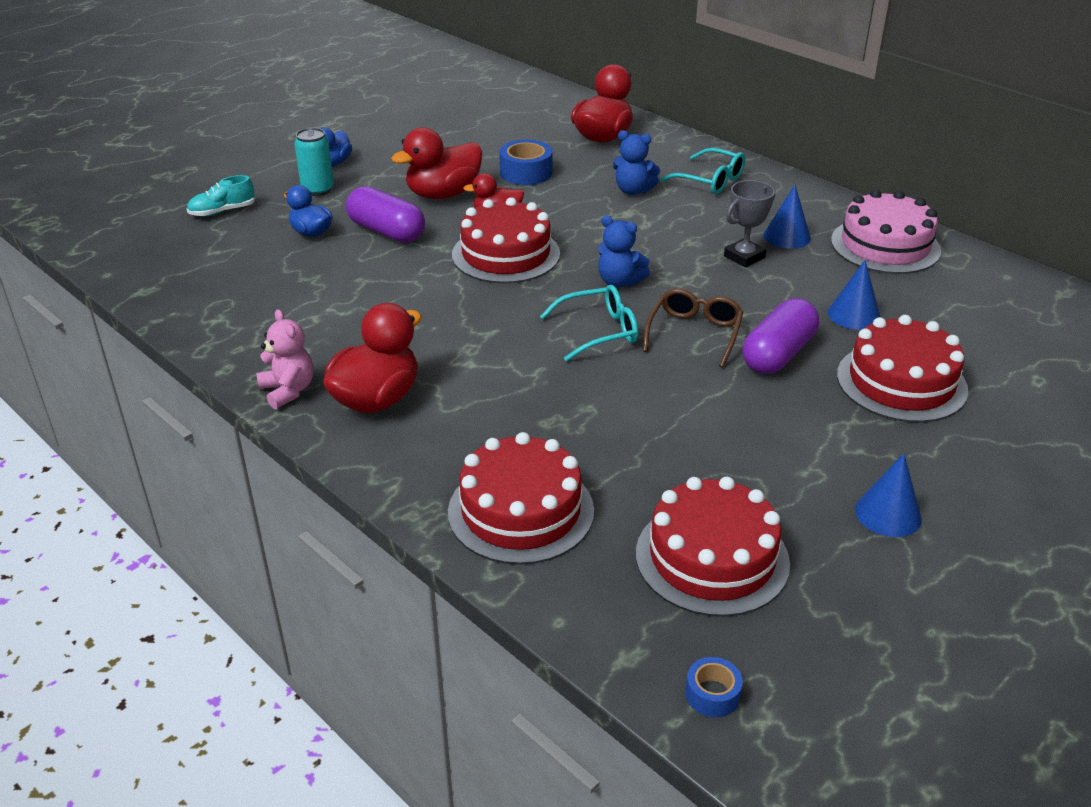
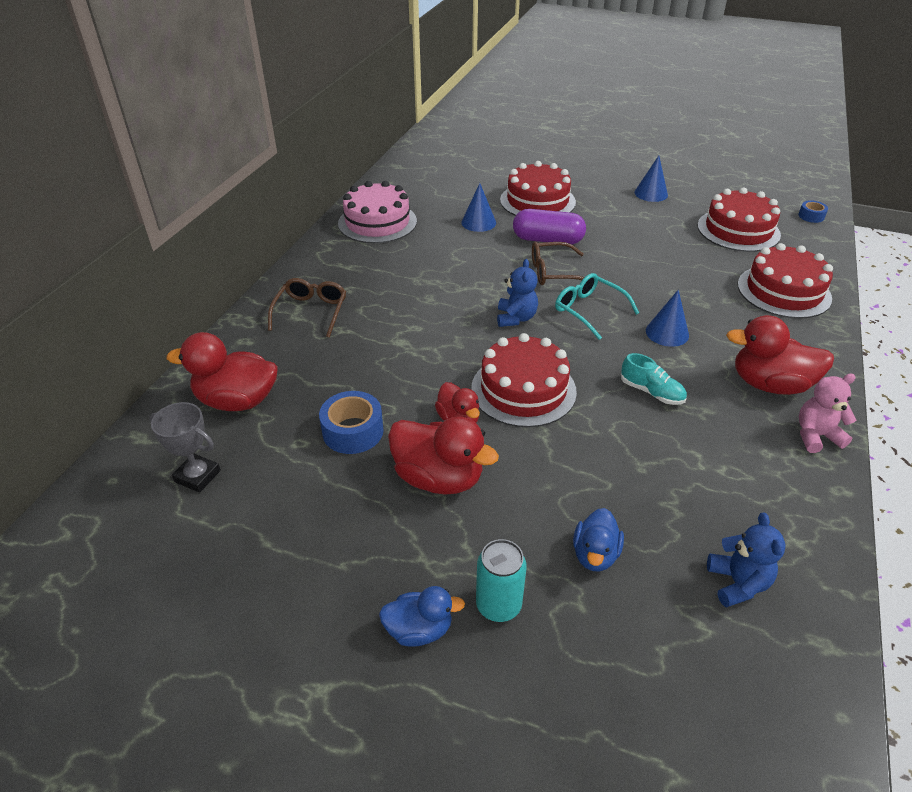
camera: 115 degrees left, 5 degrees up
(222, 211) = (619, 685): turquoise shoe -> turquoise shoe (651, 392)
(288, 390) = (816, 436): pink teddy bear -> pink teddy bear turned 45 degrees clockwise
(386, 231) = (546, 489): purple capsule -> none
(633, 190) = (355, 349): blue teddy bear -> blue teddy bear (737, 583)
(710, 180) = (311, 312): turquoise glasses -> brown glasses
(744, 257) = (435, 272): grey trophy -> grey trophy (197, 476)
(787, 236) = (390, 260): blue cone -> blue cone (667, 333)

